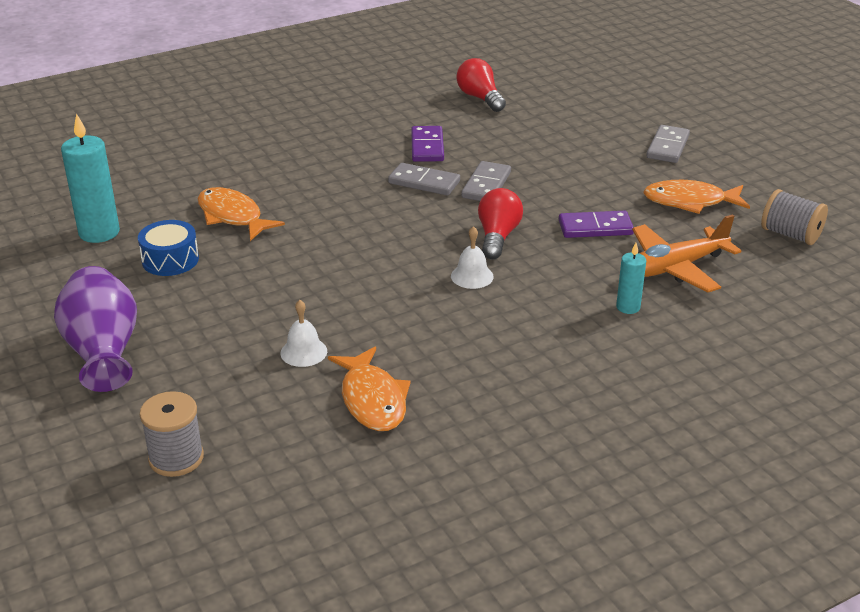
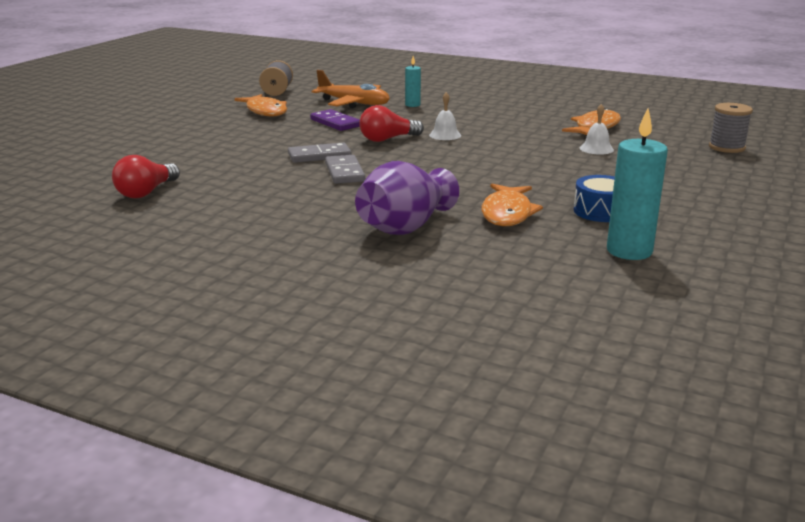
camera: 125 degrees left, 10 degrees down
(103, 352) = (718, 191): purple vase -> purple vase (405, 227)
(427, 147) = (279, 186): purple domino -> none
(667, 147) = (184, 126): grey domino -> none

